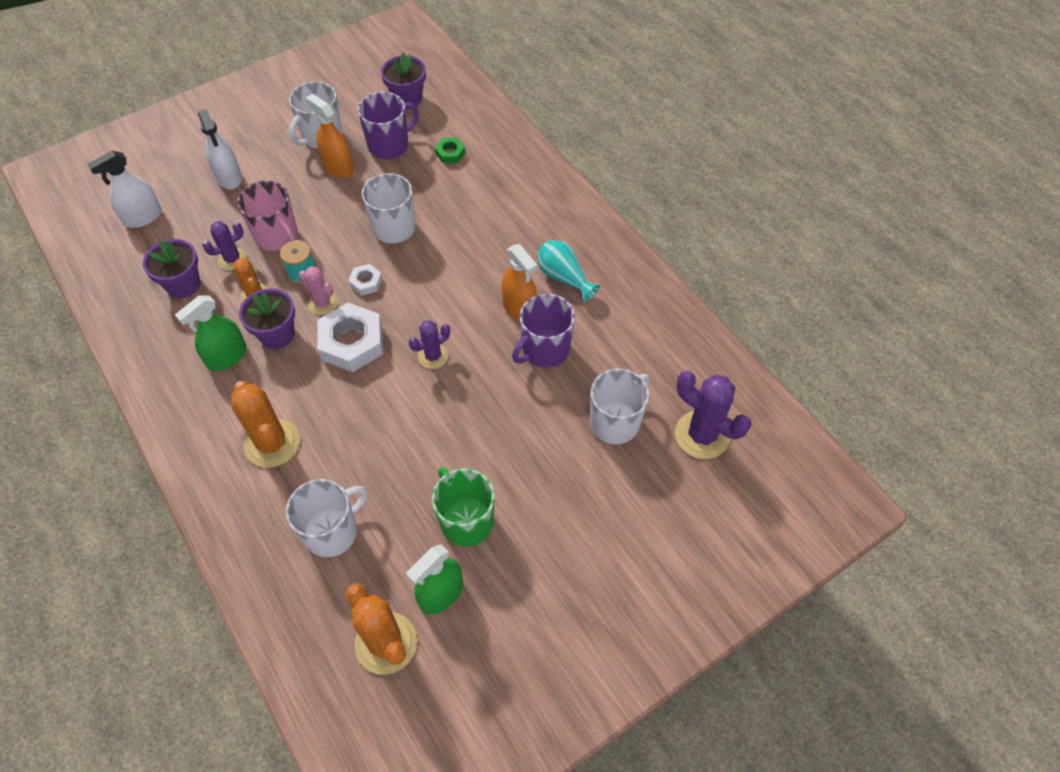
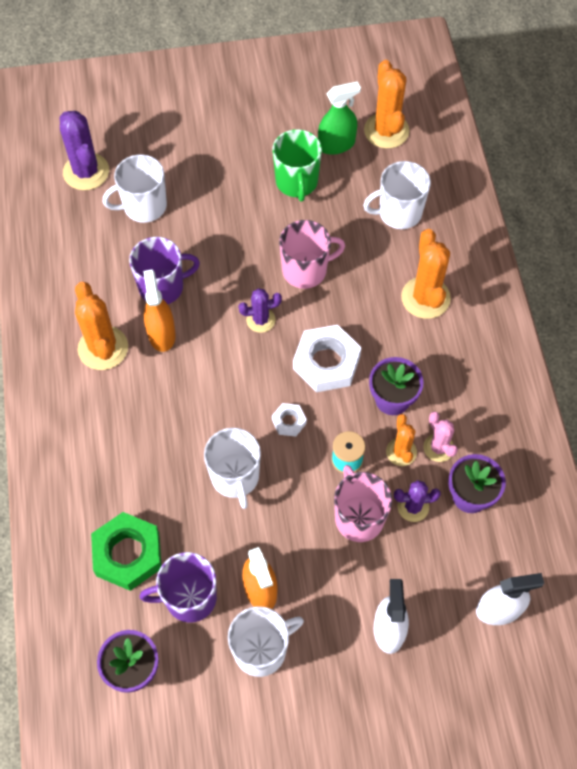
camera: 155 degrees left, 5 degrees up
(227, 357) = (444, 395): green spray bottle -> none
(322, 303) = (339, 415): pink cactus -> pink cactus (438, 448)
(410, 422) = (306, 270): none -> pink mug
(450, 153) = (128, 554): green nut -> green nut, size x2.03
(564, 278) = (103, 348): turquoise vase -> orange cactus

